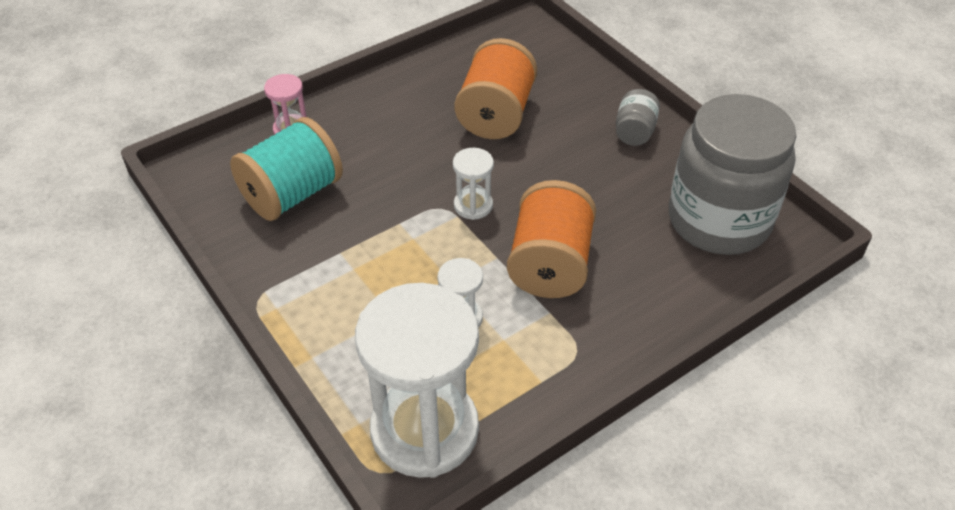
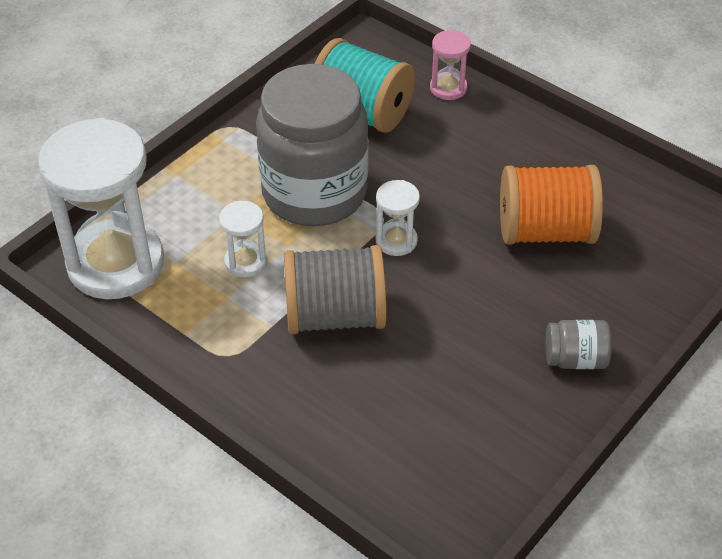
camera: 75 degrees right, 0 degrees up
(550, 264) = (335, 315): orange spool -> grey spool
(718, 220) = (455, 458): grey jar -> grey jar (314, 193)

